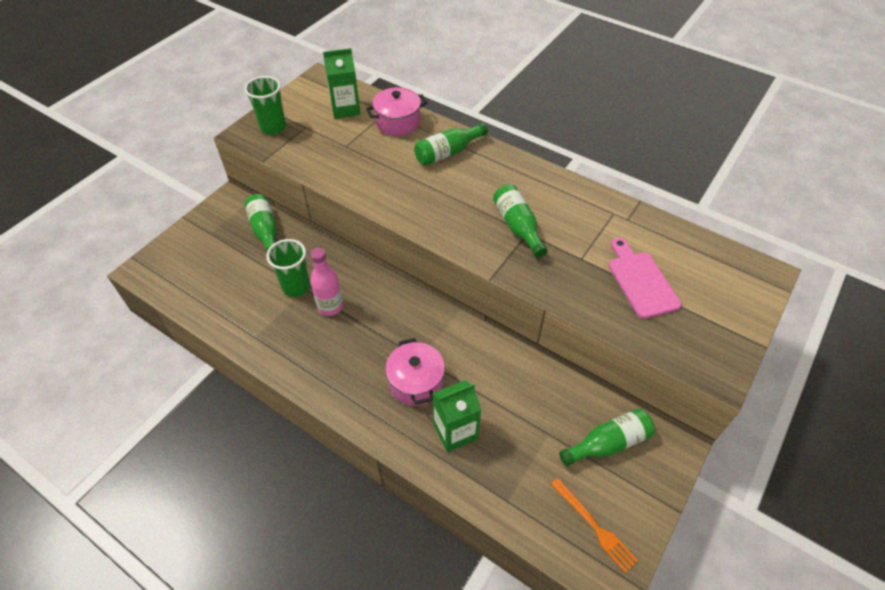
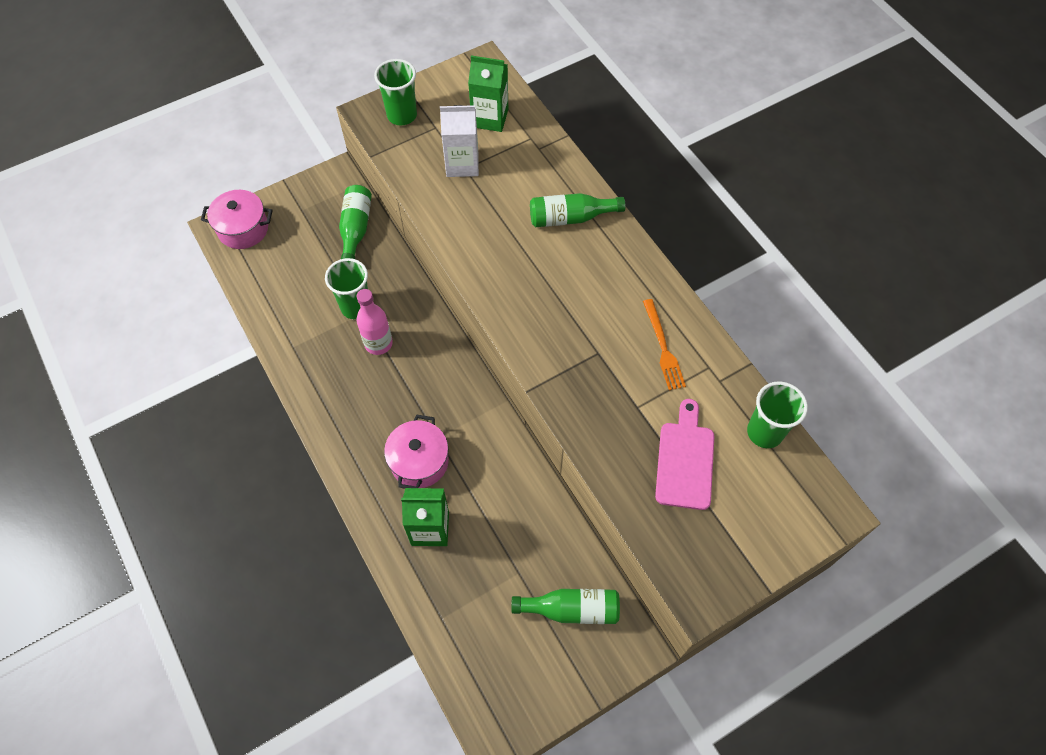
camera: 25 degrees right, 10 degrees up
(341, 144) = (462, 164): none -> white carton
(398, 122) = (537, 157): pink pot -> pink pot (243, 229)
(518, 227) = (592, 341): green bottle -> none
(594, 526) = (508, 681): orange fork -> orange fork (663, 347)
(682, 241) = (764, 432): none -> green cup

